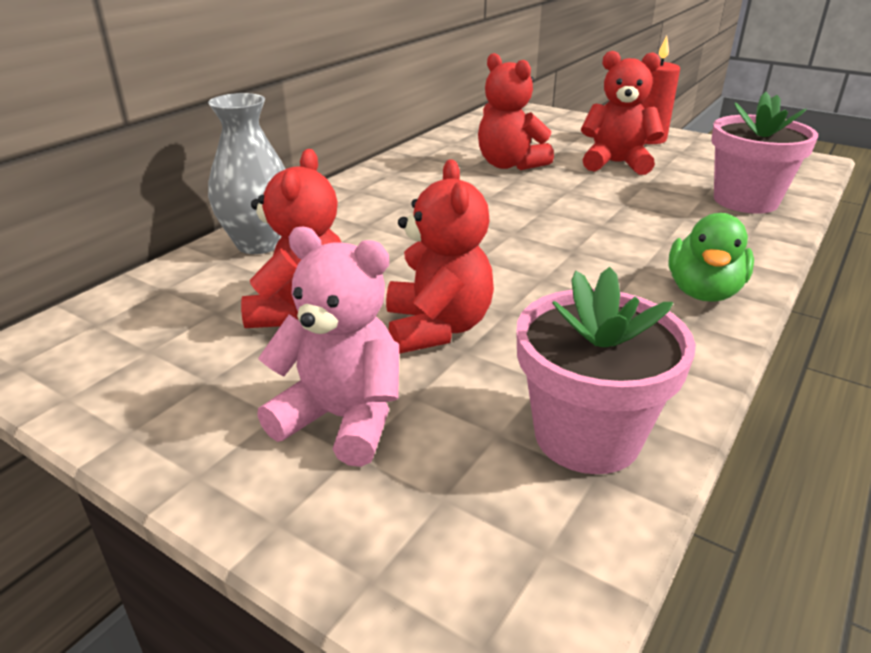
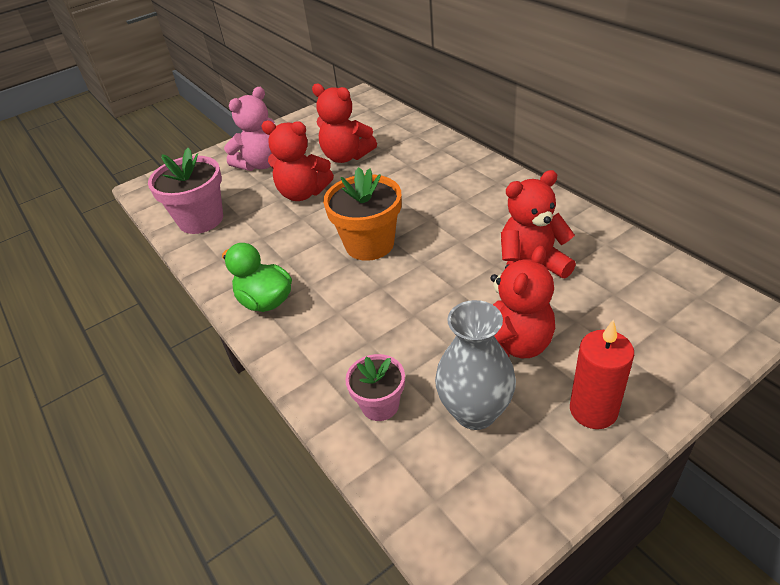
camera: 115 degrees right, 10 degrees up
(259, 244) = (428, 144): grey vase -> grey vase (475, 412)
(532, 245) = (369, 244): none -> orange flower pot
(745, 201) = (380, 405): pink flower pot -> pink flower pot, size x0.59

